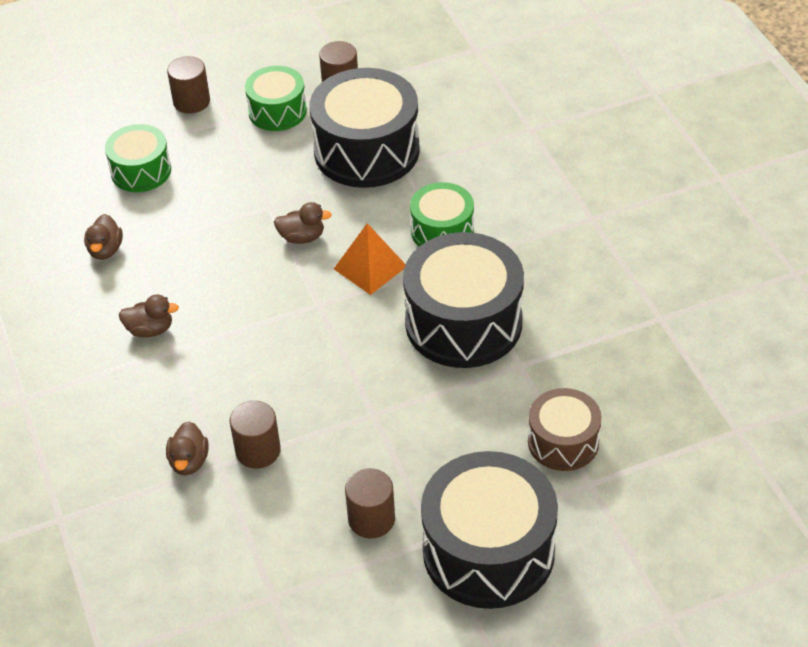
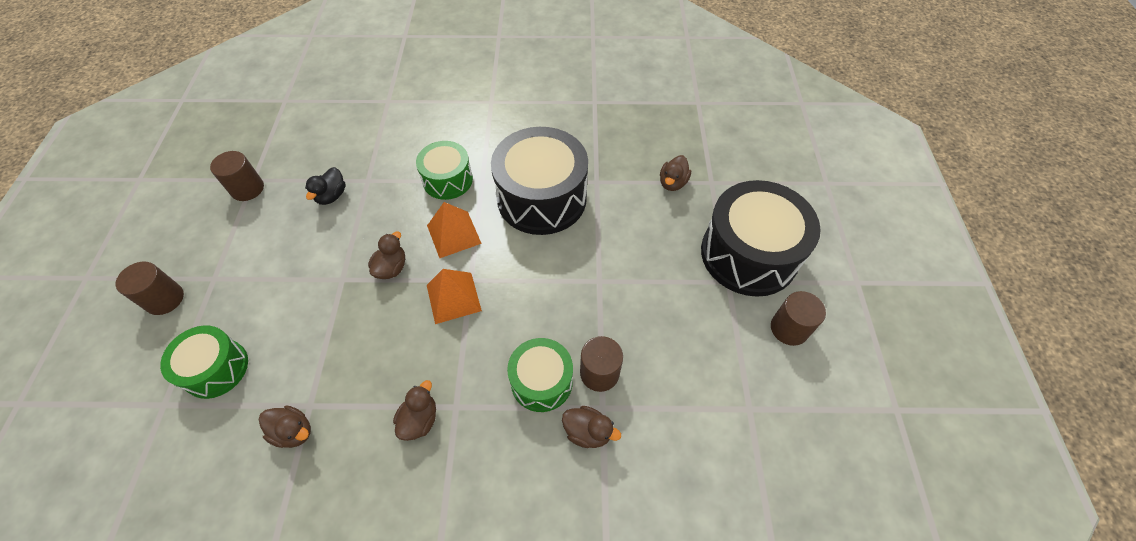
camera: 70 degrees left, 10 degrees up
(277, 111) = (236, 239): green drum -> green drum (541, 381)
(291, 300) = (453, 297): none -> orange pyramid
(366, 150) = (331, 196): black drum -> black duck
(371, 519) = (697, 315): brown cylinder -> brown cylinder (789, 328)
(563, 442) = (672, 183): brown drum -> brown duck

